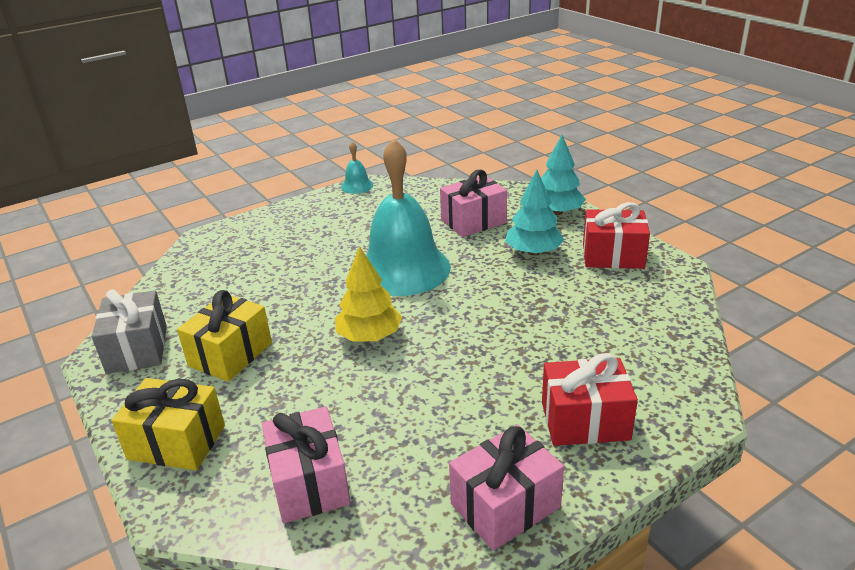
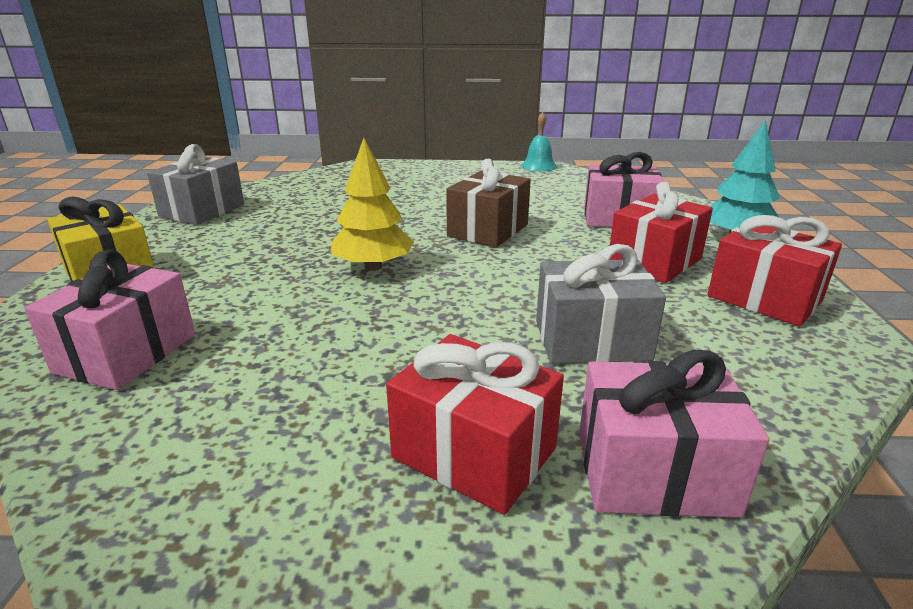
camera: 35 degrees right, 5 degrees down
(230, 354) = (249, 237): yellow gift -> none
(403, 269) = (488, 230): turquoise bell -> brown gift
(505, 505) = (234, 489): pink gift -> pink gift (654, 472)
(533, 252) = (654, 261): turquoise tree -> red gift
(562, 327) = (591, 340): none -> grey gift

